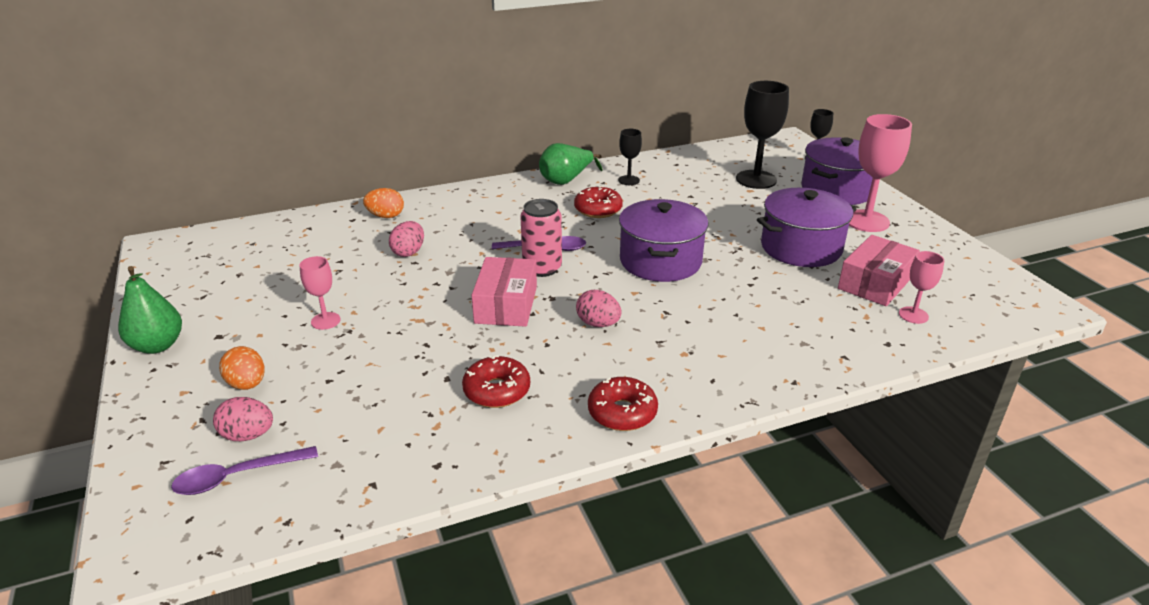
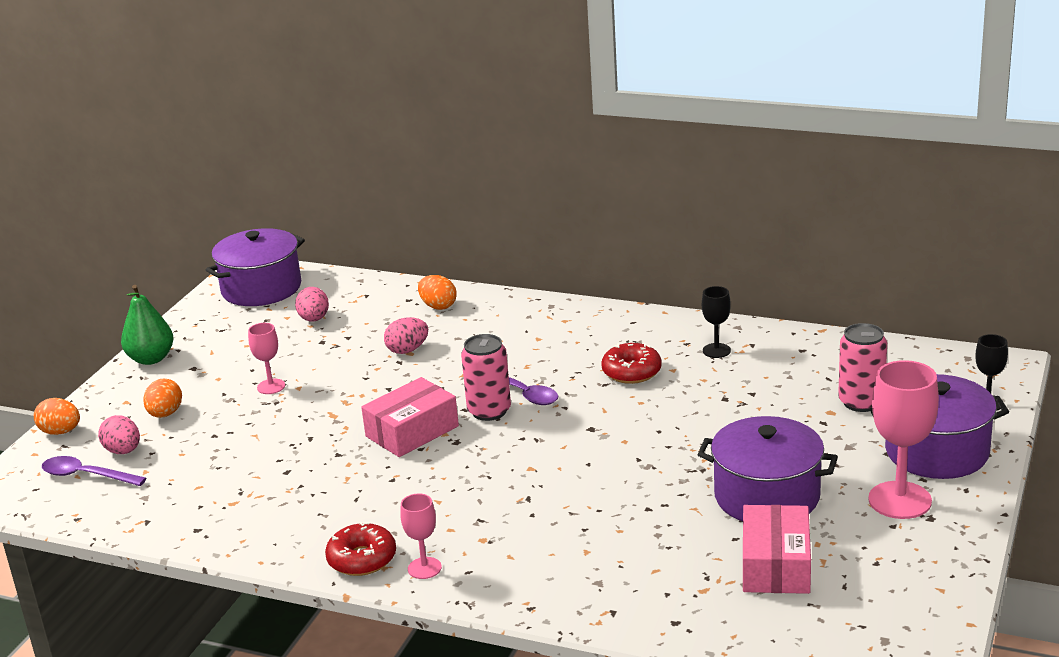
camera: 45 degrees right, 5 degrees down
(141, 451) = (60, 432): none -> orange egg
(497, 390) = (304, 498): red donut -> none
(566, 180) = (653, 327): green pear -> none
(598, 324) = (456, 481): pink egg -> pink egg (314, 319)
(660, 261) = (602, 449): purple pot -> purple pot (261, 288)
(756, 179) = (861, 402): black goblet -> pink can
(875, 283) = (776, 565): pink box -> pink box turned 75 degrees counterclockwise
(913, 315) = (752, 612): pink goblet -> pink goblet (424, 568)

